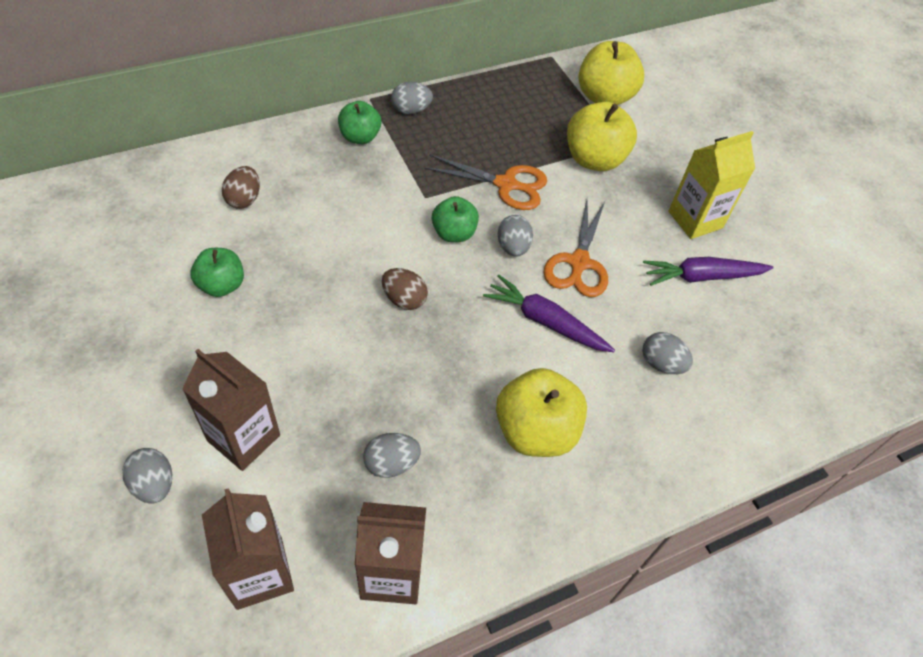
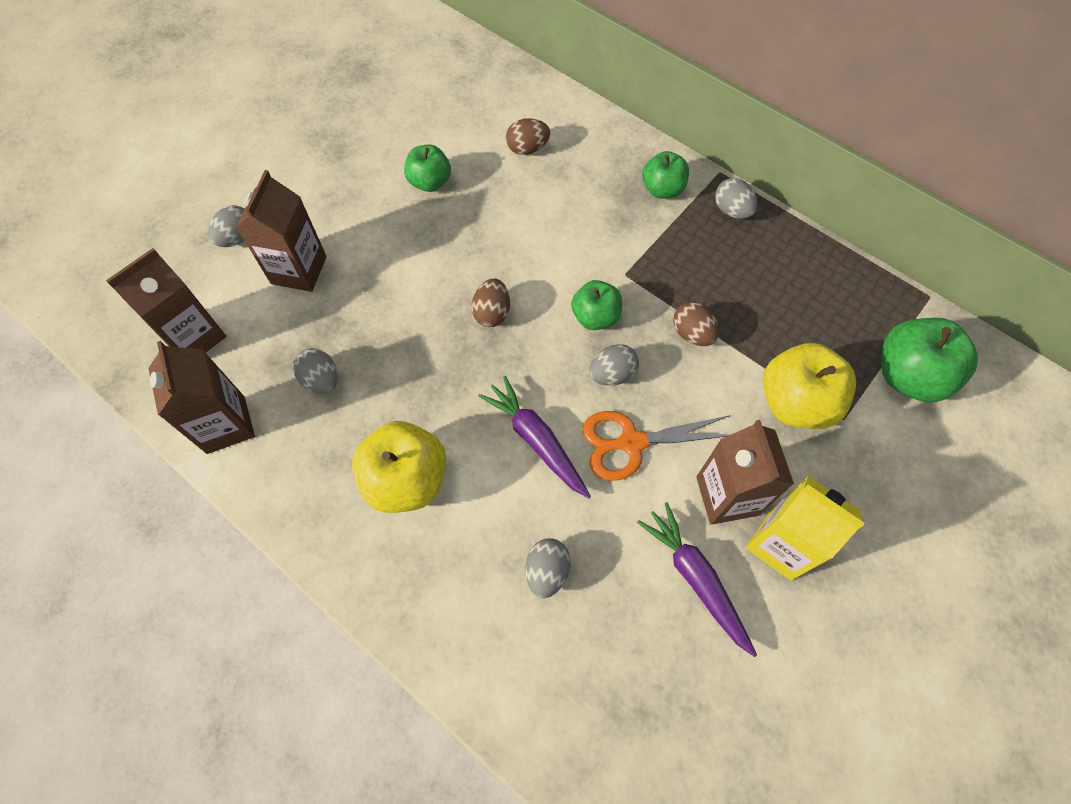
camera: 70 degrees right, 10 degrees up
(506, 184) = (692, 334): orange scissors -> brown egg
(545, 322) = (536, 440): purple carrot -> purple carrot turned 45 degrees counterclockwise
(604, 97) = (908, 376): yellow apple -> green apple
(647, 230) = (727, 496): none -> brown carton

